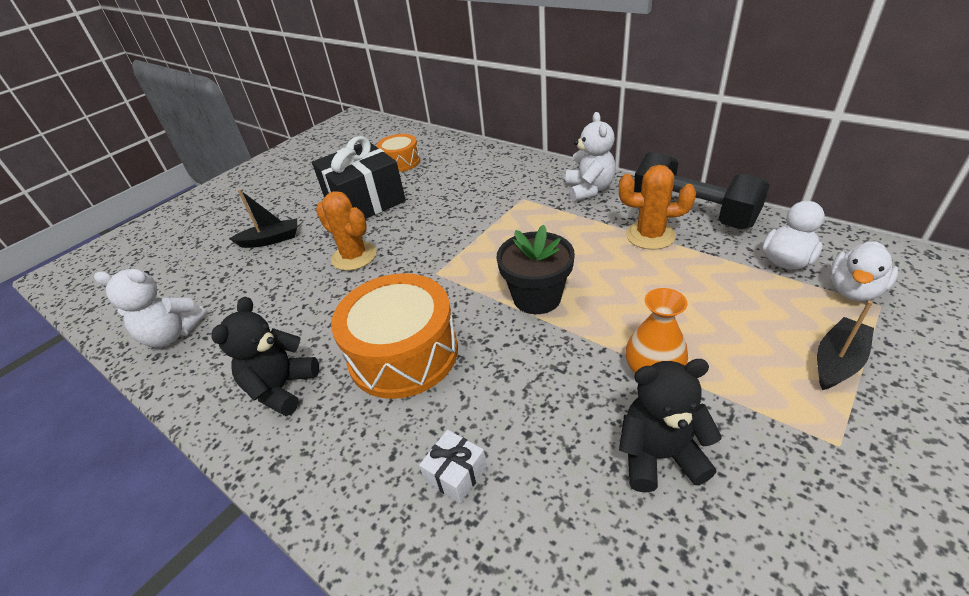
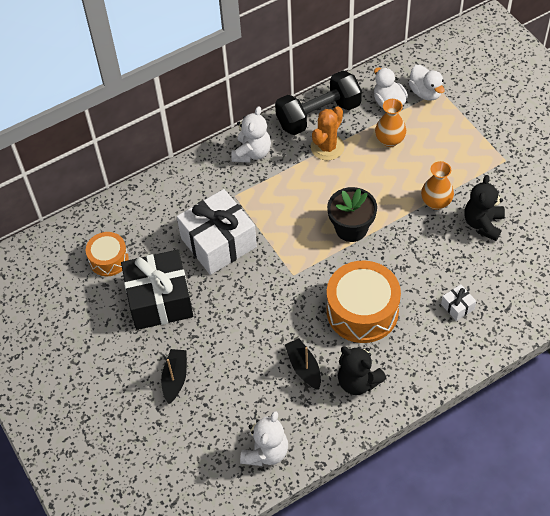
camera: 70 degrees left, 15 degrees up
(354, 256) = (240, 321): orange cactus -> none
(453, 209) = (218, 242): none -> white gift
(589, 189) = (252, 153): white teddy bear -> white teddy bear turned 90 degrees clockwise
(720, 283) = (389, 140): none -> orange vase
(837, 361) = (464, 130): black boat -> black boat (304, 367)

